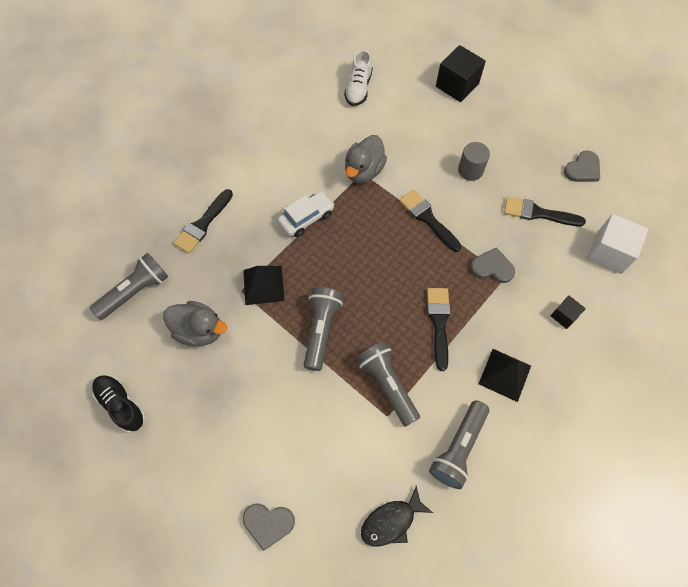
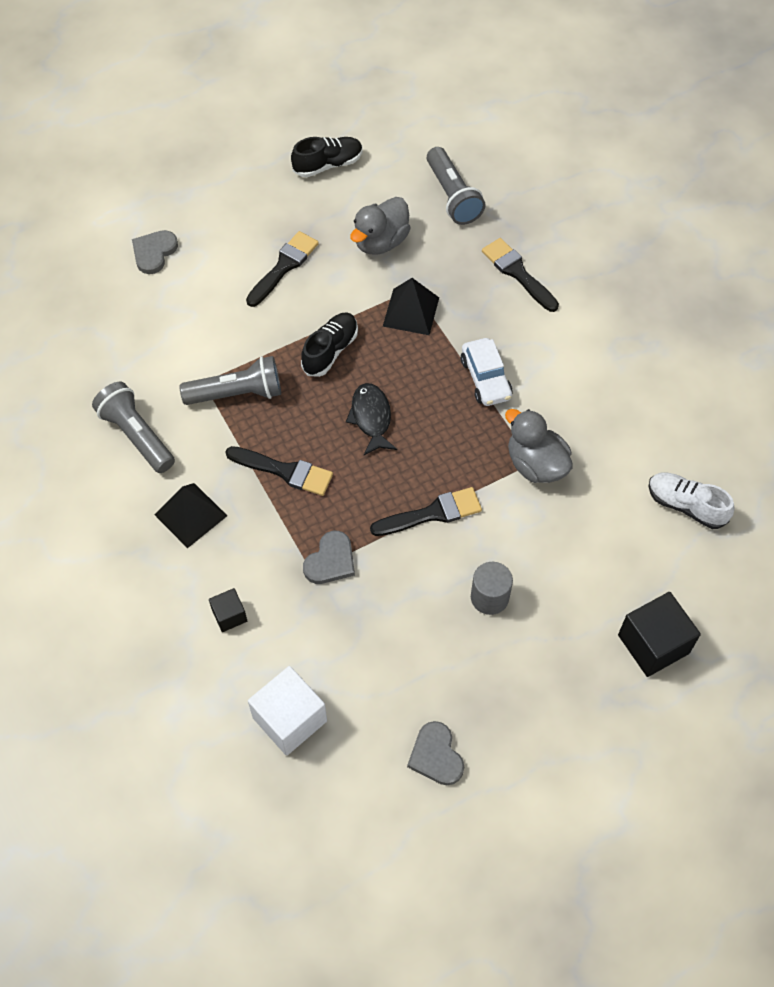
camera: 110 degrees right, 5 degrees down
(321, 330) = (330, 351): grey flashlight -> black shoe
(391, 521) = (101, 350): black fish -> black fish (371, 418)
(538, 213) = (386, 655): black brush -> black brush (284, 267)

